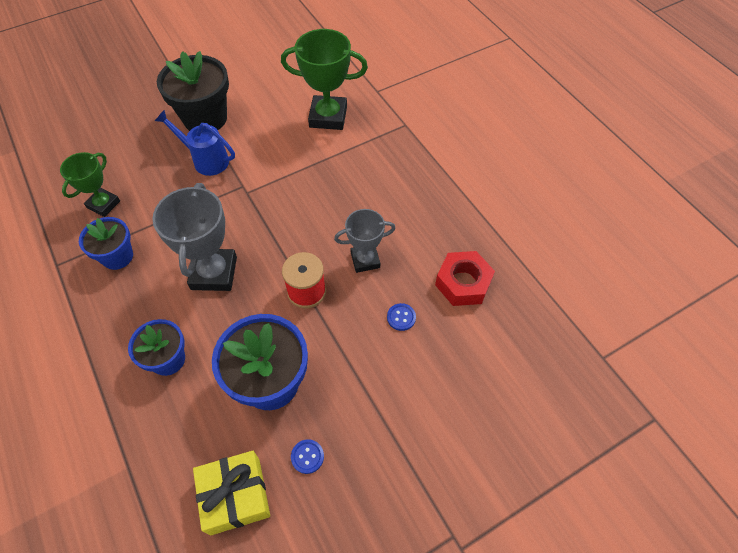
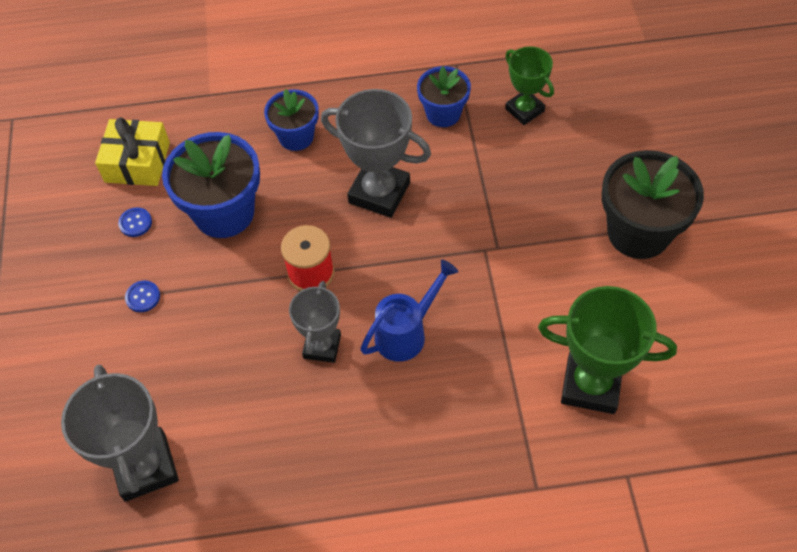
camera: 115 degrees right, 0 degrees up
(206, 160) = (558, 219): blue watering can -> blue watering can (406, 333)
(328, 117) = (591, 385): green trophy -> green trophy turned 75 degrees clockwise
(401, 317) = (227, 356): blue button -> blue button (143, 297)
(463, 283) = (234, 444): red nut -> none
(510, 331) = (145, 467): none -> grey trophy

